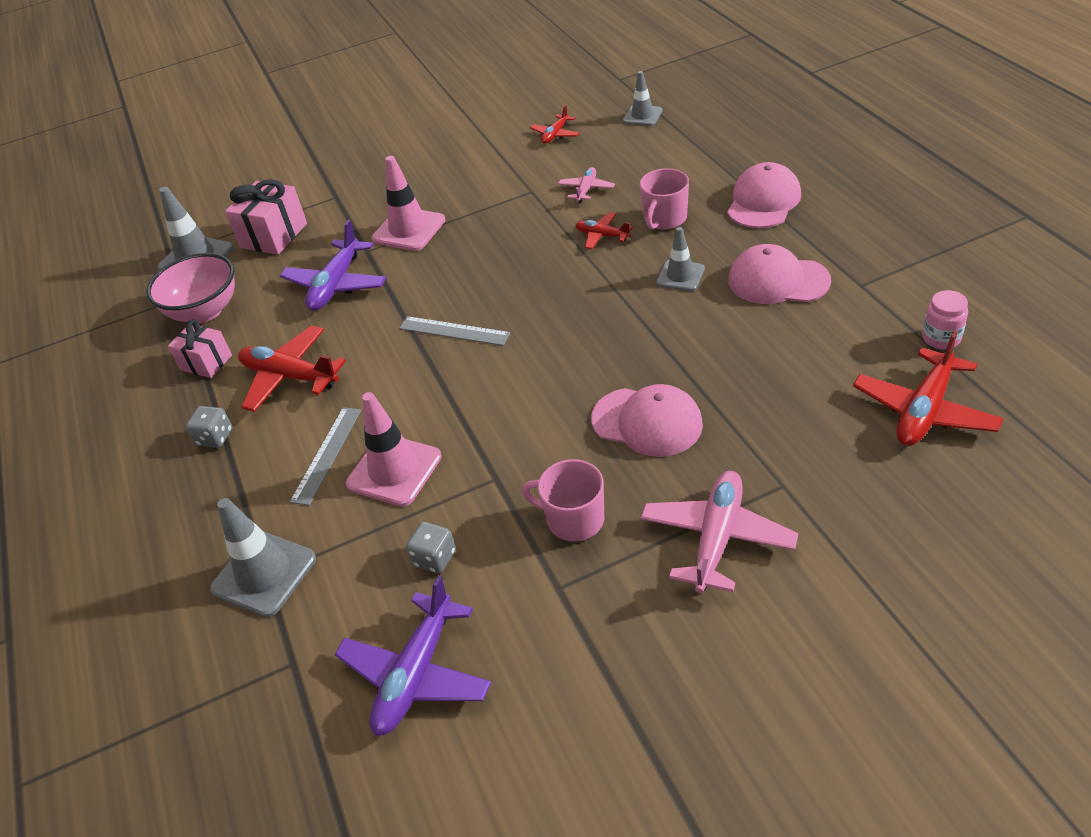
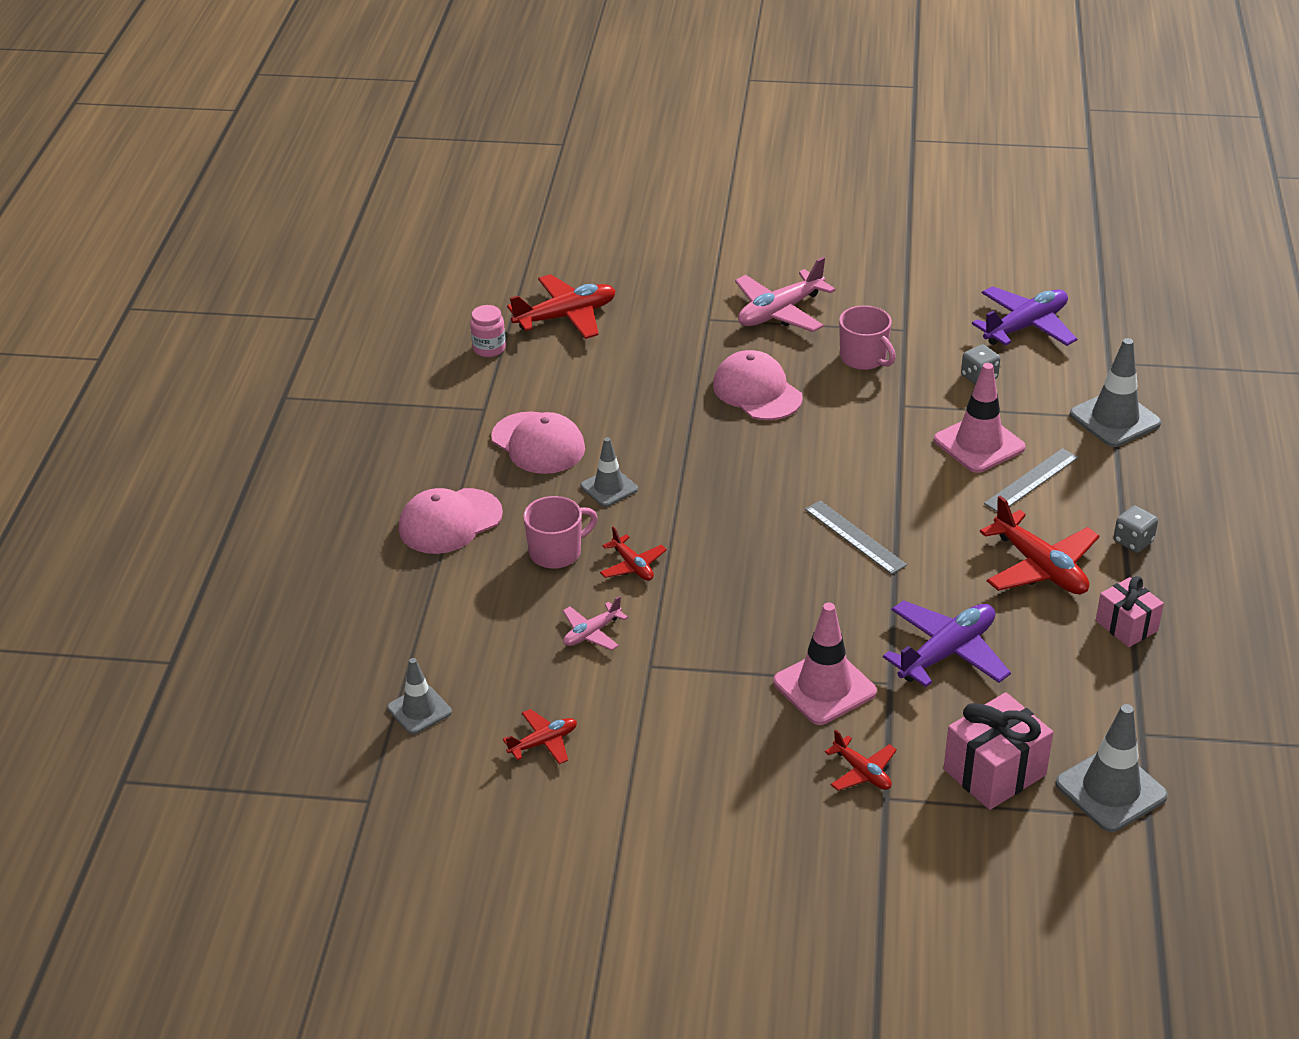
camera: 155 degrees left, 5 degrees down
(205, 311) = (1115, 695): pink bowl -> none
(357, 201) = (862, 772): none -> red plane

